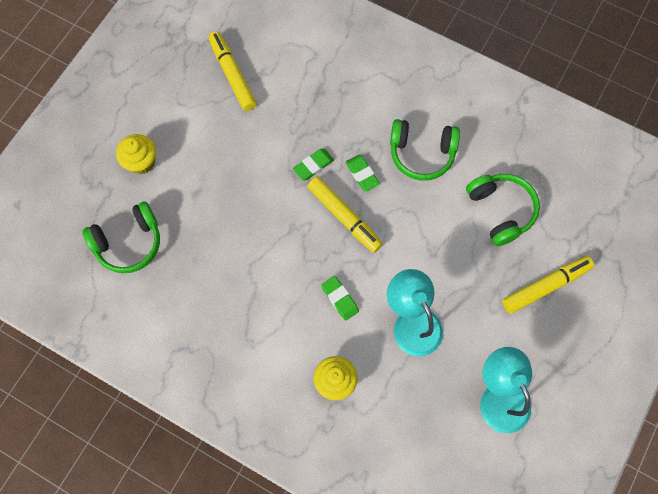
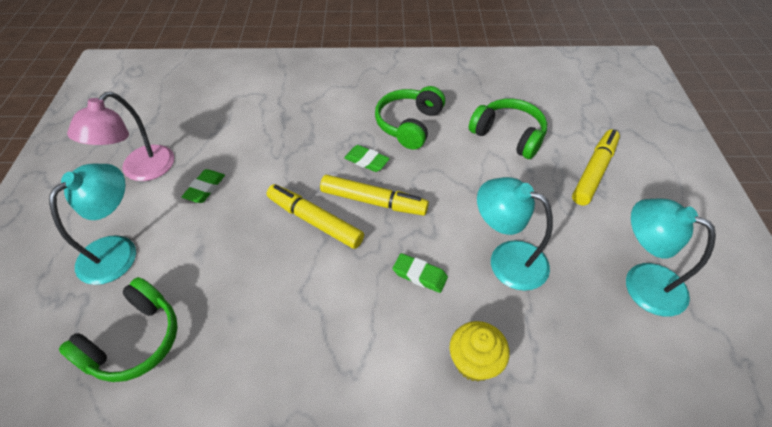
camera: 30 degrees left, 20 degrees down
(141, 162) = (117, 250): yellow cupcake -> turquoise lamp
(182, 92) = (140, 170): none -> pink lamp
(232, 75) = (189, 138): yellow marker -> yellow marker (315, 221)
(313, 166) = (314, 174): green eraser -> green eraser (205, 188)
(421, 153) = (409, 124): green headphones -> green headphones turned 135 degrees clockwise

